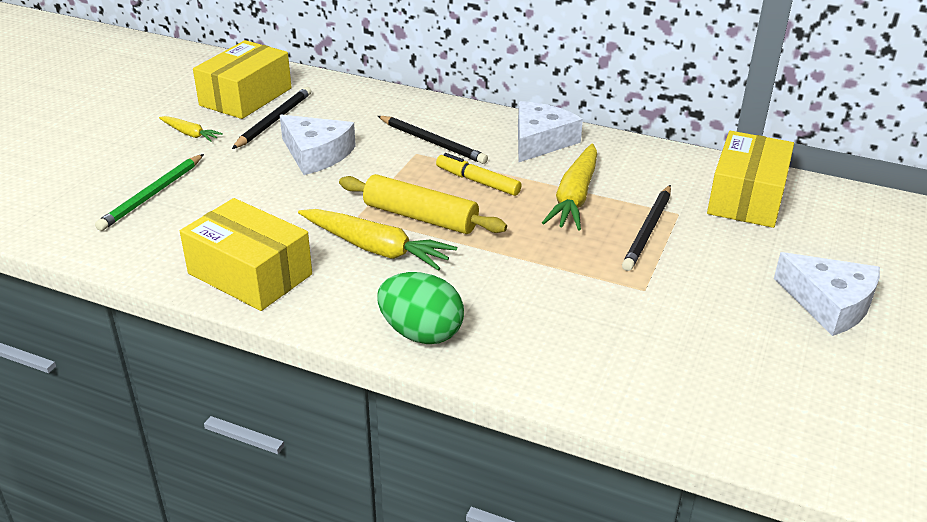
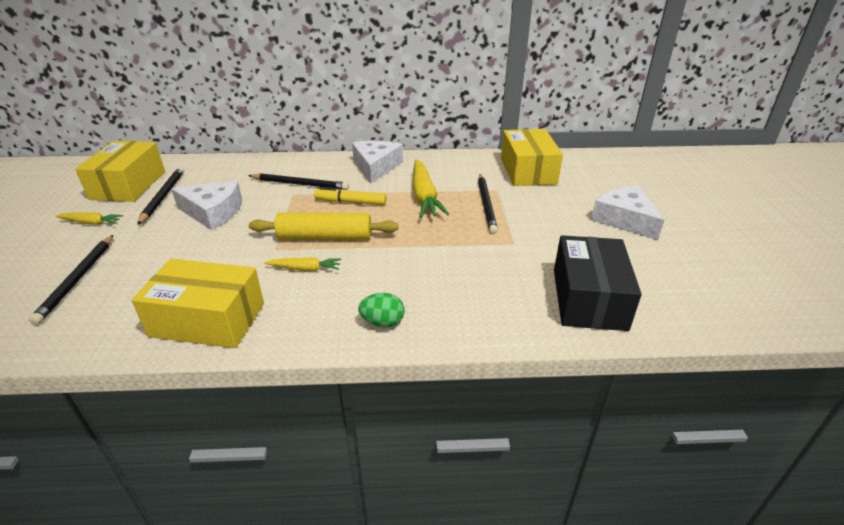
camera: 25 degrees left, 0 degrees up
(152, 195) = (78, 279): green pencil -> black pencil
(376, 249) = (305, 269): yellow carrot -> yellow carrot, size x0.53
(421, 333) = (383, 322): green egg -> green egg, size x0.60
(684, 385) = (589, 298): none -> black box
(829, 303) = (624, 220): white cheese -> white cheese turned 135 degrees counterclockwise

